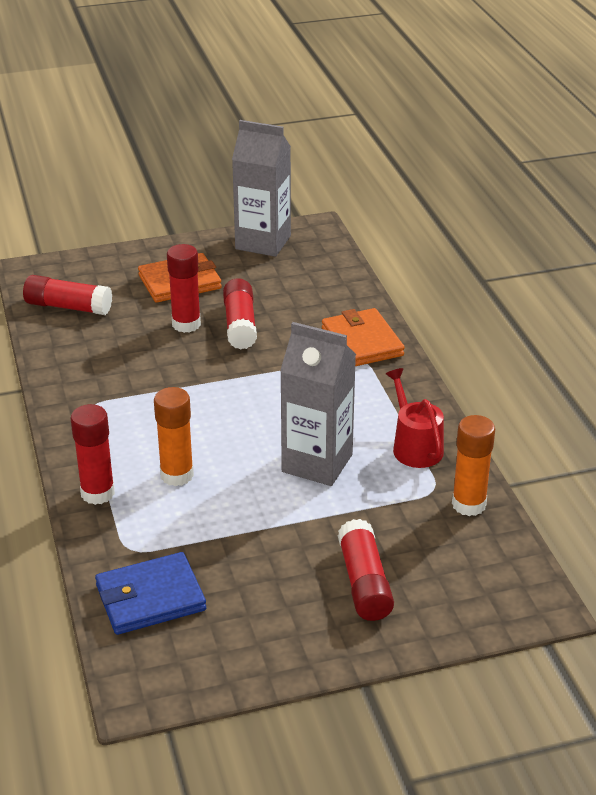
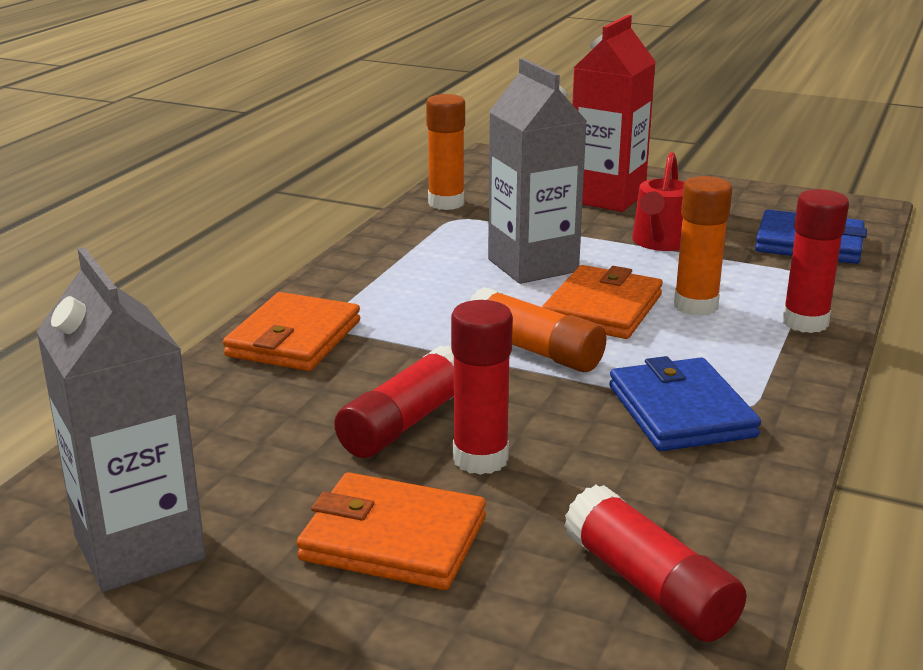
camera: 140 degrees left, 10 degrees down
(120, 389) = (681, 411): none -> blue wallet
(230, 444) = (602, 308): none -> orange wallet
(232, 393) = (534, 350): none -> orange glue stick
(364, 583) = (607, 198): red glue stick -> red carton
(415, 447) = (419, 244): red watering can -> red watering can (660, 242)

